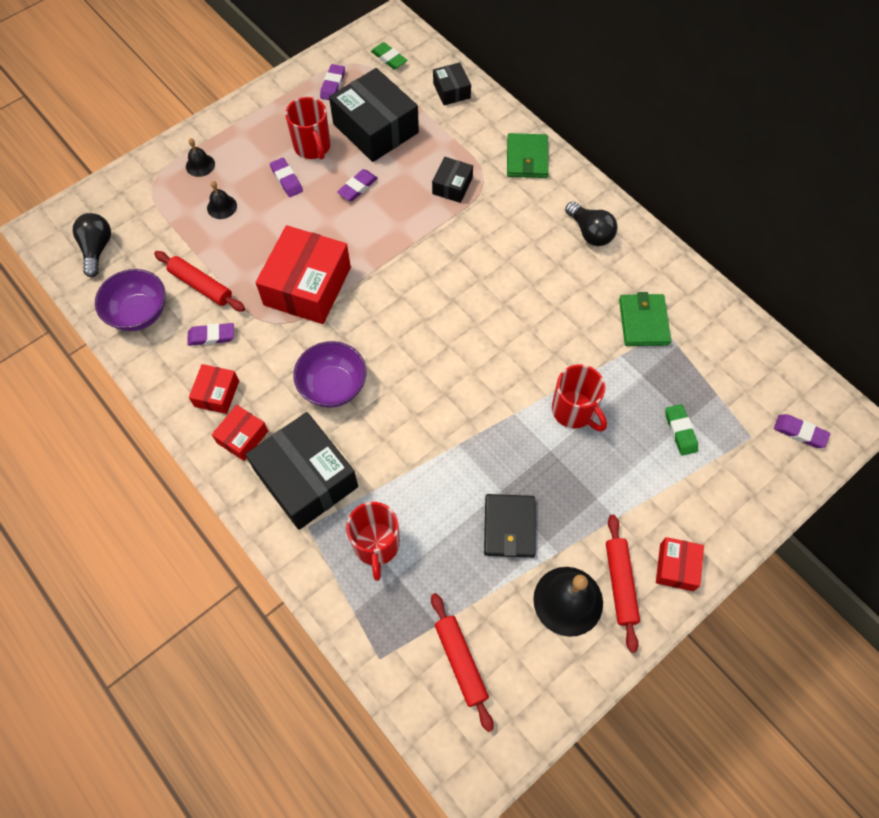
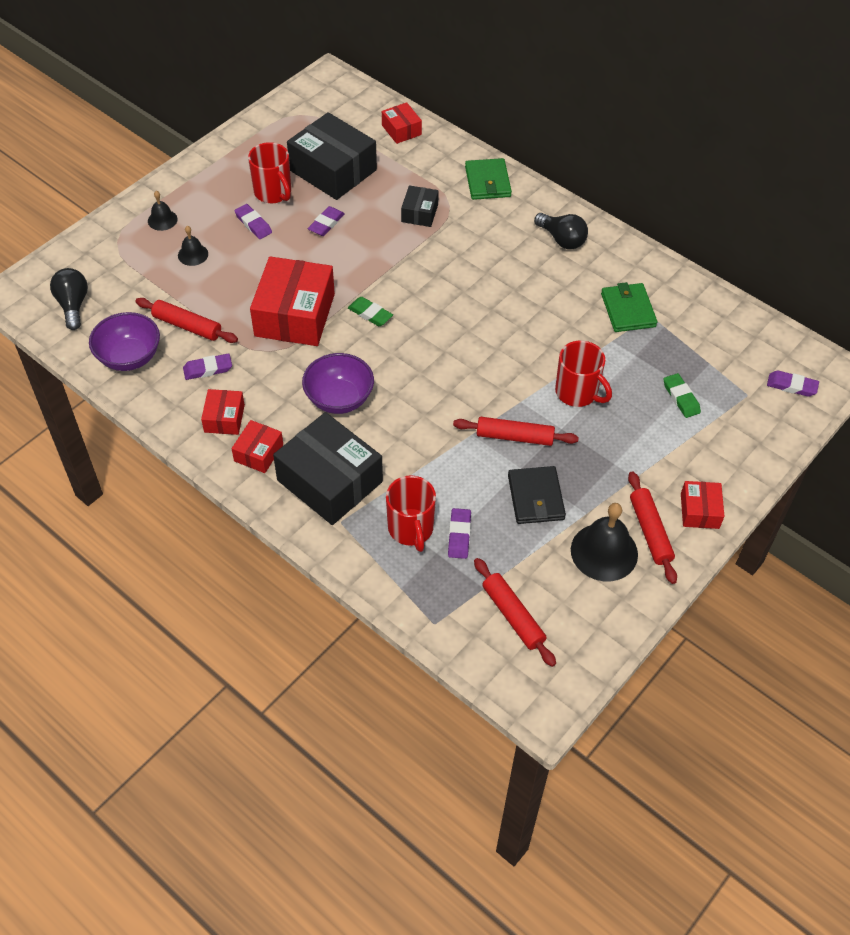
camera: 10 degrees left, 10 degrees down
(332, 85) = (281, 136): purple eraser -> purple eraser (459, 535)
(389, 58) = (333, 107): green eraser -> green eraser (370, 314)
(451, 90) = (401, 130): black box -> red box
(500, 453) = (514, 437): none -> red rolling pin

